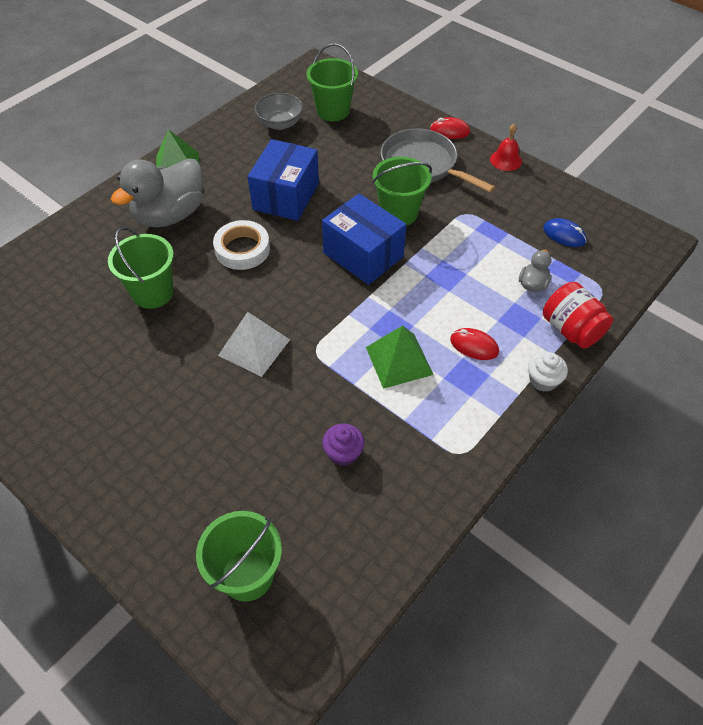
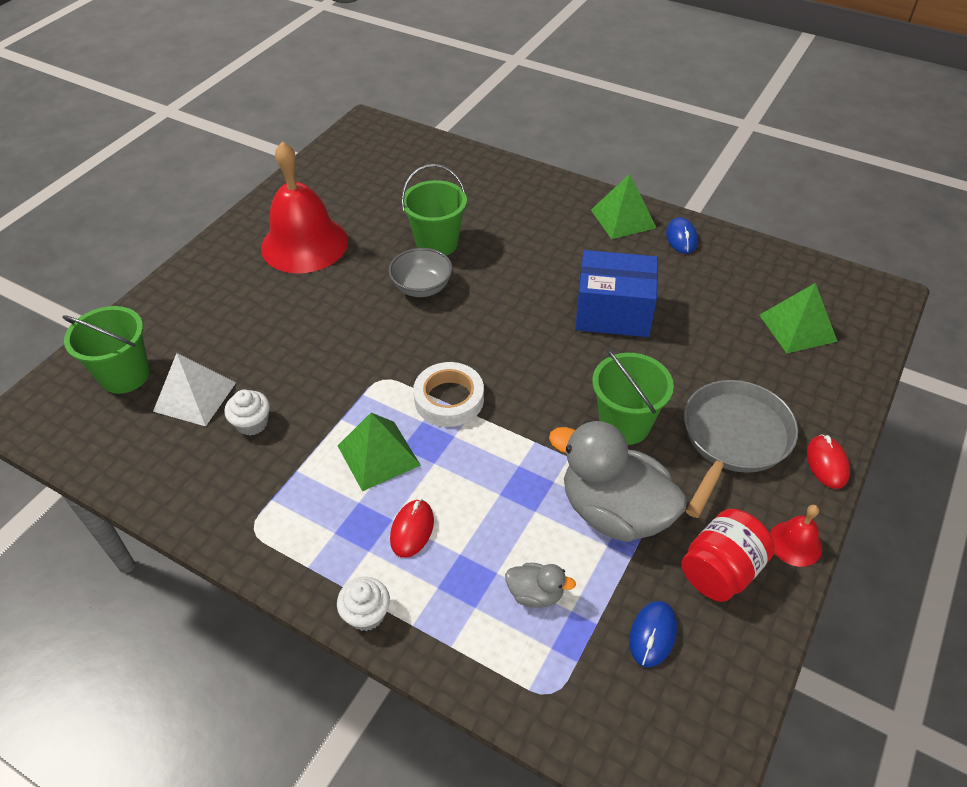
camera: 80 degrees right, 5 degrees down
(103, 400) = (304, 244): none -> red bell
(170, 215) = (548, 230): grey duck -> grey duck (614, 512)
(217, 142) = (681, 238): none -> blue mouse
(242, 249) = (515, 293): white tape -> white tape (449, 399)
(254, 347) = (379, 330): white pyramid -> white pyramid (195, 396)
(280, 123) = (743, 283): grey bowl -> grey bowl (422, 287)
(333, 111) = (797, 328): green bucket -> green pyramid
(343, 453) = (252, 423): purple cupcake -> white cupcake
(363, 255) = (537, 398): blue box -> none
(571, 329) = (460, 648): red jar -> red jar (720, 570)

